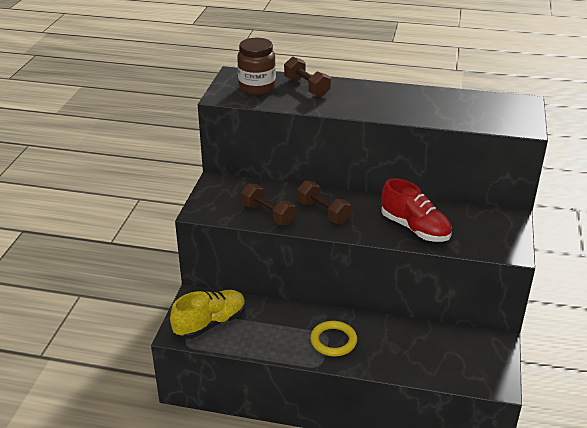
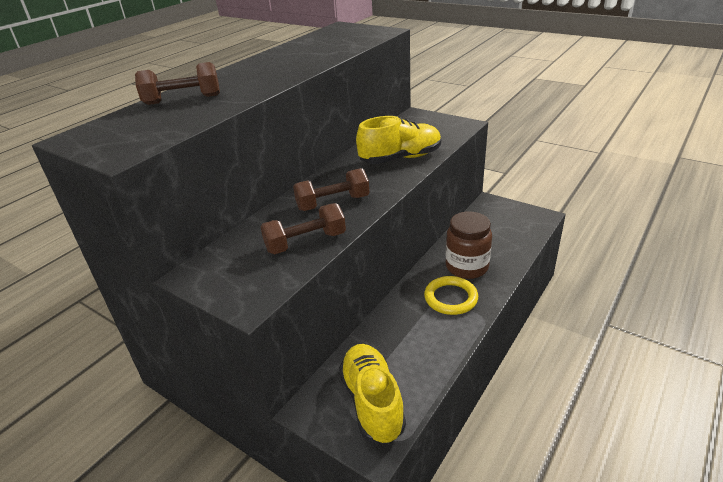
camera: 65 degrees left, 0 degrees up
(257, 88) = (137, 127): brown jar -> brown jar (466, 267)
(415, 228) = (400, 158): red shoe -> yellow shoe

